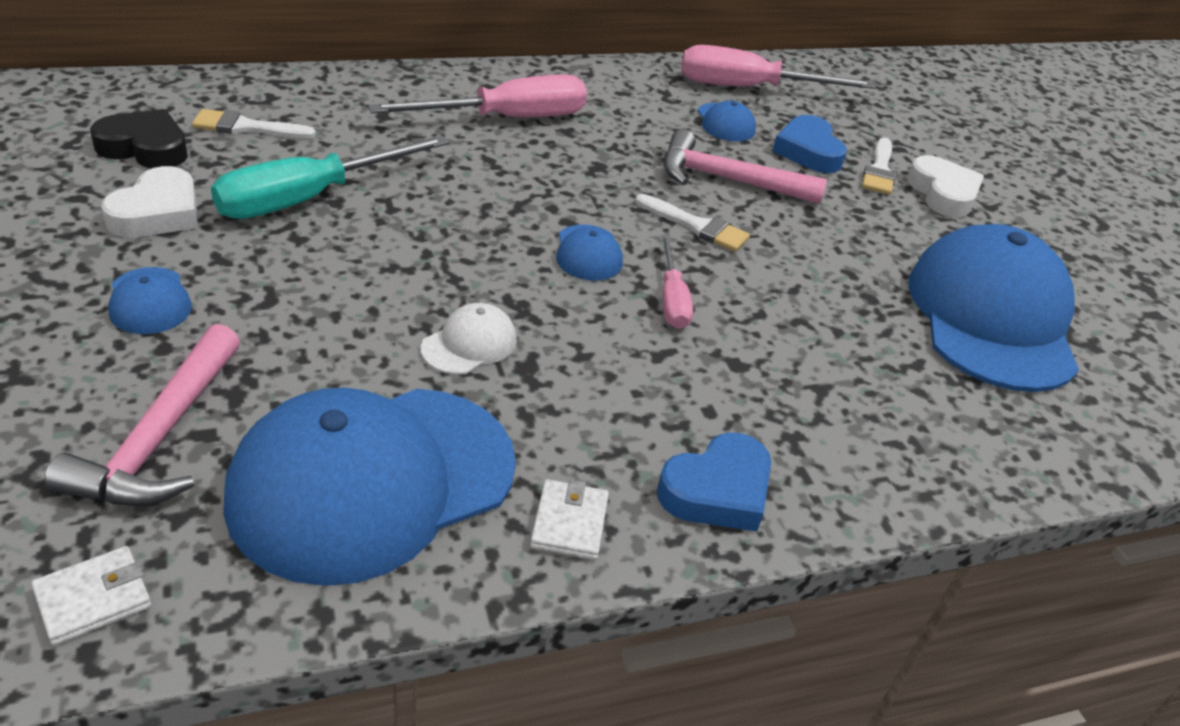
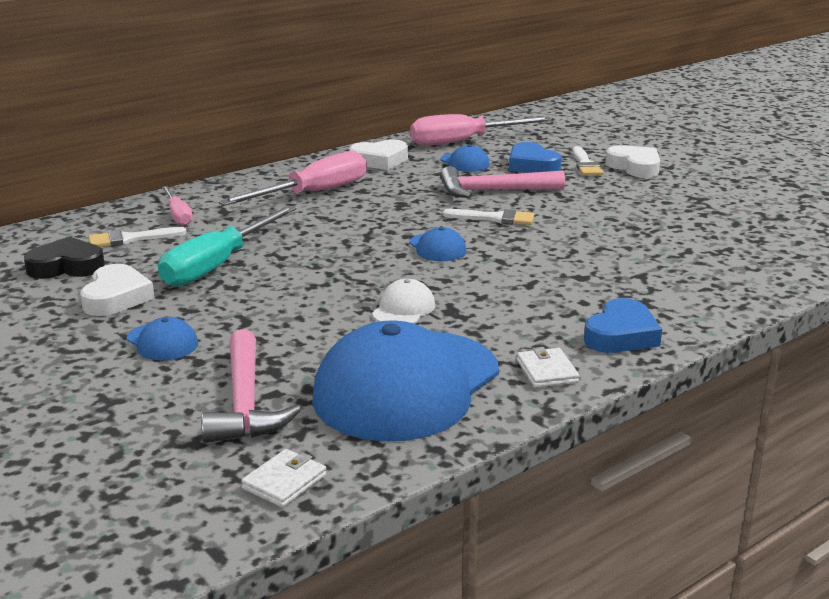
camera: 15 degrees left, 15 degrees down
(624, 90) = (379, 160): none -> white heart
(671, 299) = (512, 257): pink screwdriver -> pink screwdriver (178, 215)
(991, 317) = (713, 219): blue cap -> none

